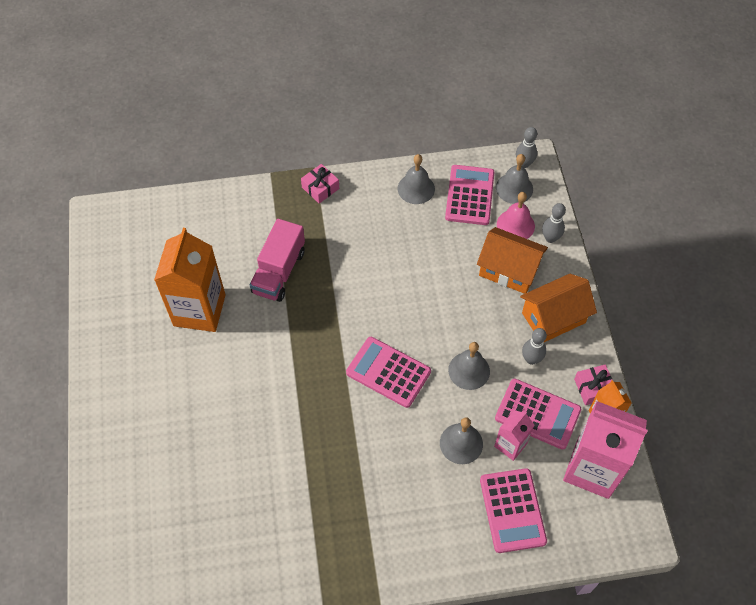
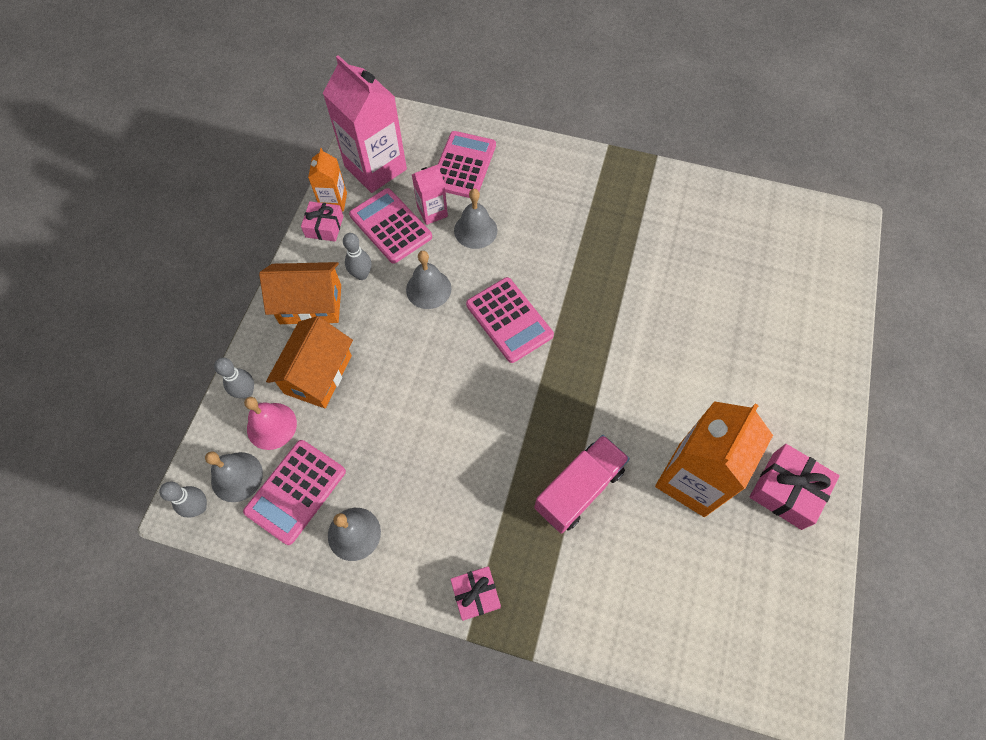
camera: 155 degrees left, 5 degrees up
(126, 330) = (786, 490): none -> pink gift
(509, 270) = (318, 374): orange house -> orange house turned 60 degrees clockwise

